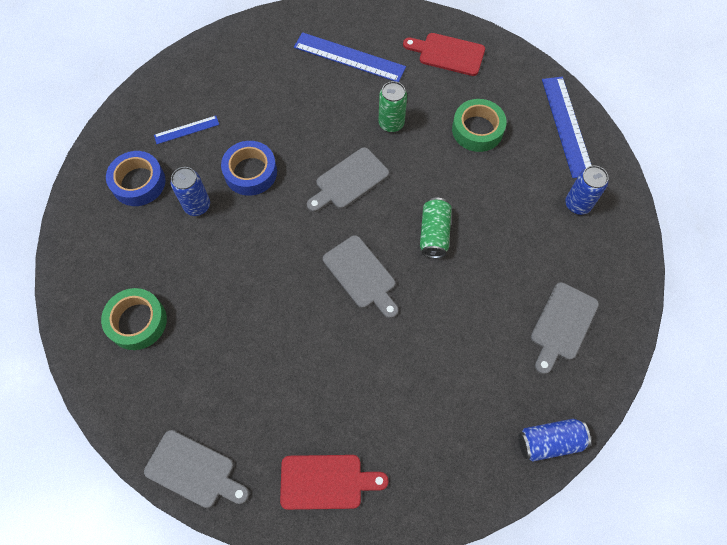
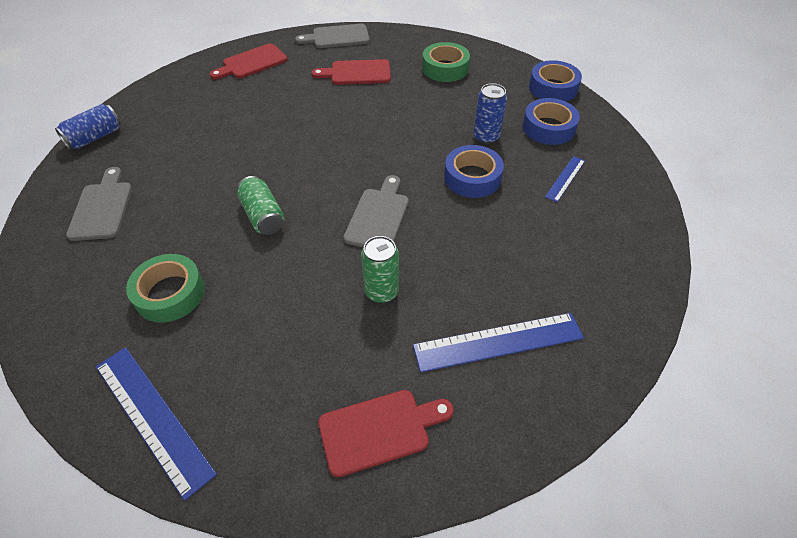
camera: 145 degrees right, 15 degrees down
(76, 225) = (553, 88): none -> blue tape
(228, 376) = (357, 73): none -> red cutting board
(361, 275) = (309, 158): grey cutting board -> none
(477, 130) = (275, 341): green tape -> green tape (170, 293)
(577, 204) = (111, 321): blue can -> none

